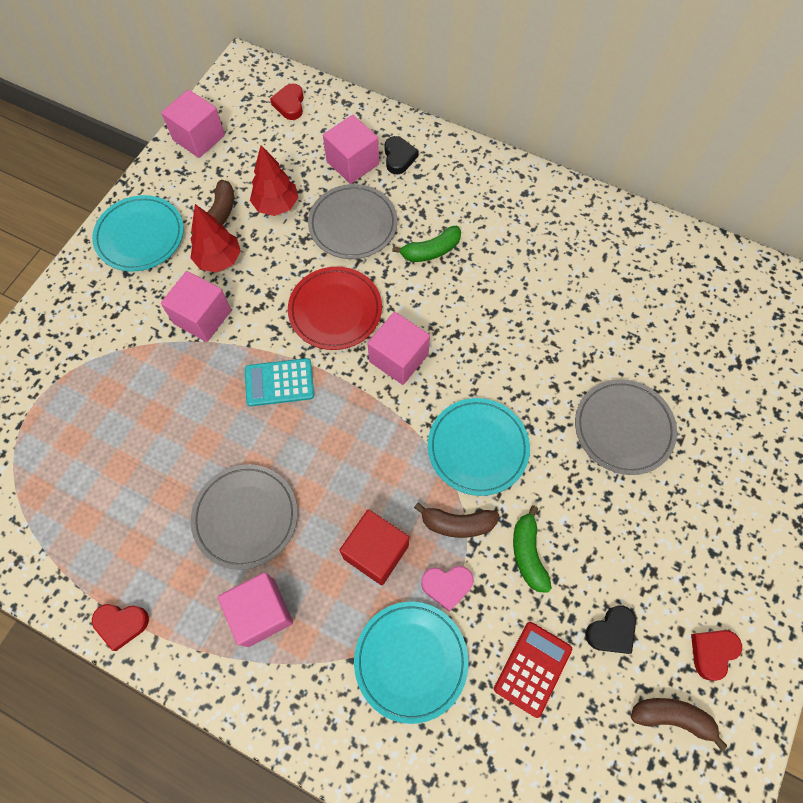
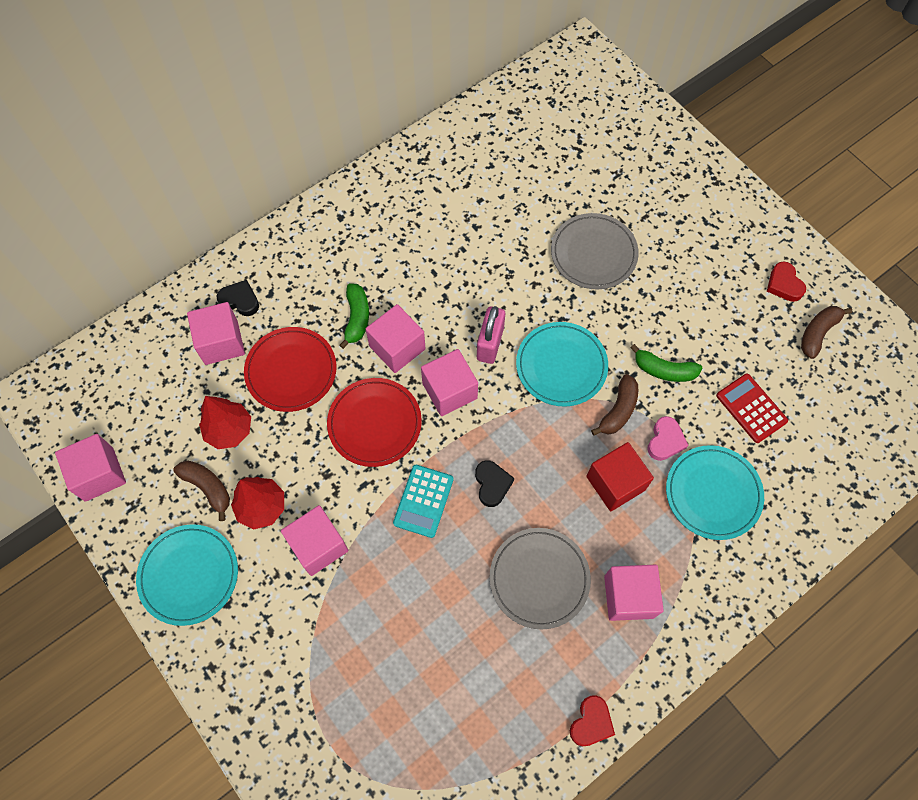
camera: 65 degrees left, 0 degrees up
(290, 104) = (113, 371): red heart -> none
(353, 224) = (291, 371): grey plate -> red plate
(419, 296) = (397, 347): none -> pink cube
(466, 372) = (490, 344): none -> pink padlock
(611, 631) = (745, 342): black heart -> black heart (492, 484)

